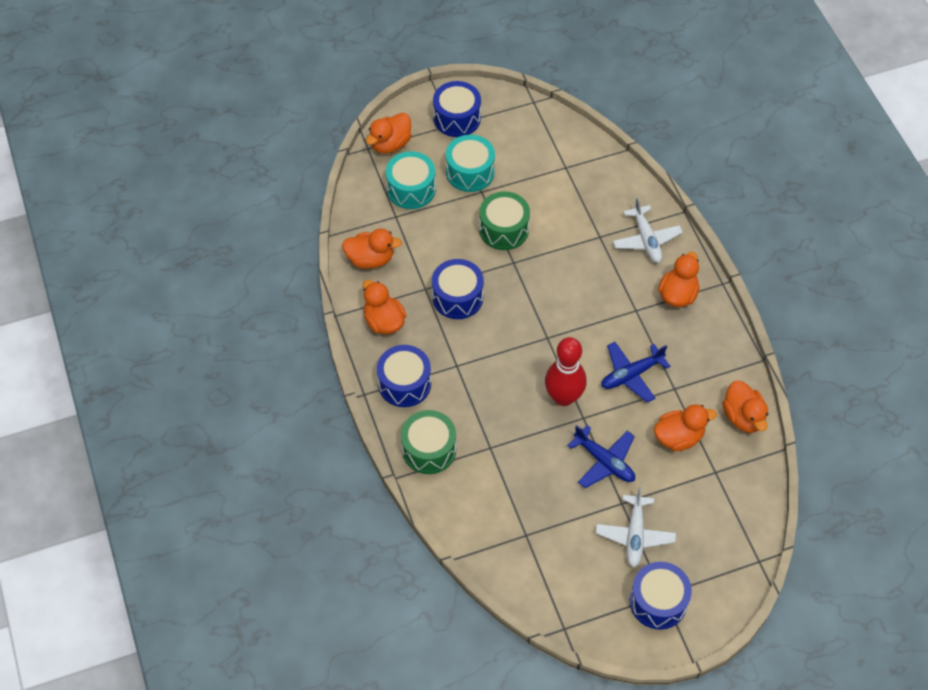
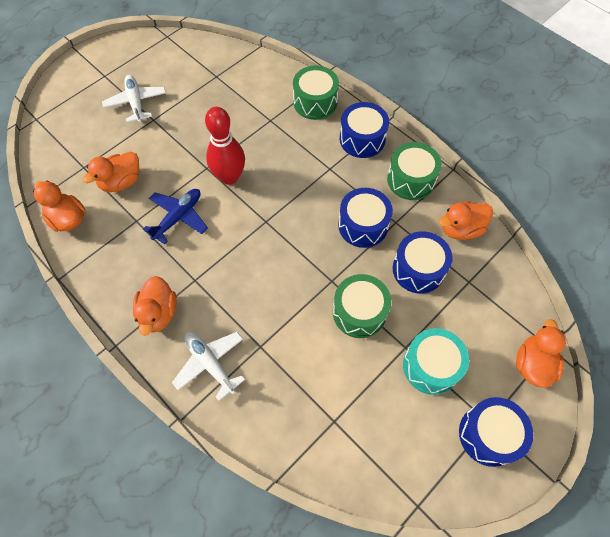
camera: 155 degrees right, 5 degrees up
(384, 321) = (411, 180): orange duck -> green drum
(411, 189) = (475, 318): turquoise drum -> none
(604, 461) = (177, 142): blue plane -> none
(658, 602) = (106, 70): blue drum -> blue drum (418, 269)

